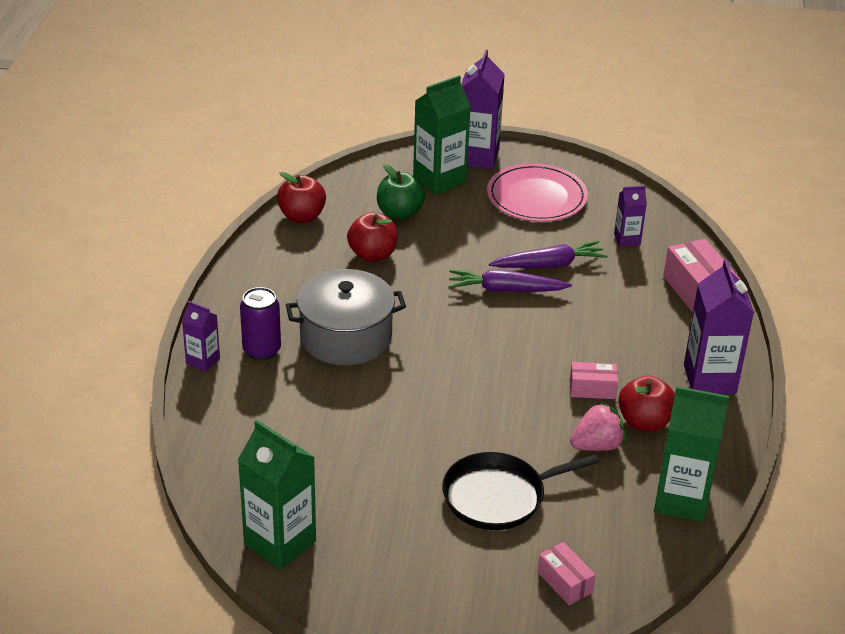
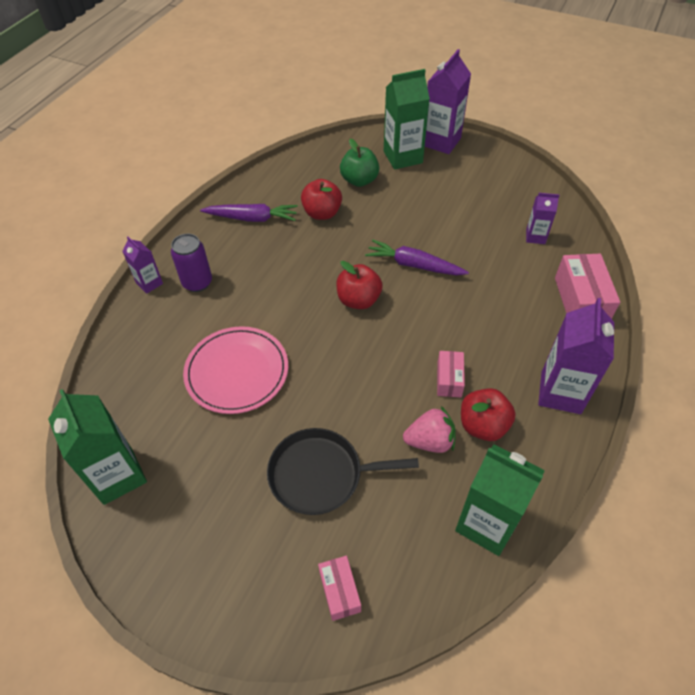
camera: 20 degrees right, 15 degrees up
(302, 216) = (284, 171): red apple -> red apple (358, 300)
(346, 337) = (267, 284): grey pot -> none
(536, 197) = (474, 185): pink plate -> pink plate (237, 372)
(549, 265) = (460, 248): purple carrot -> purple carrot (252, 218)
(592, 389) = (449, 379): pink box -> pink box turned 75 degrees clockwise

